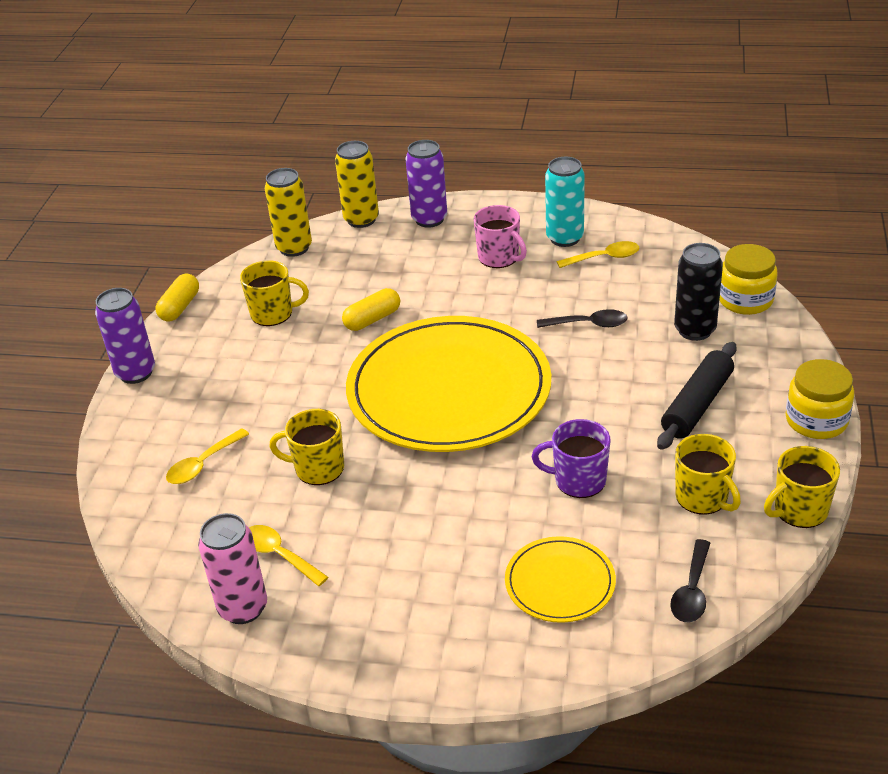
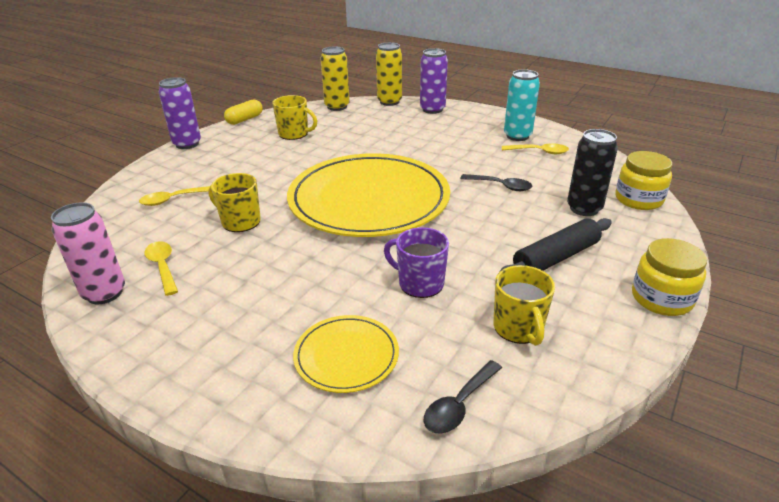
camera: 20 degrees right, 5 degrees down
(372, 319) = (352, 150): yellow capsule -> none
(499, 257) = (463, 137): pink mug -> none
(799, 510) = (607, 368): yellow mug -> none

